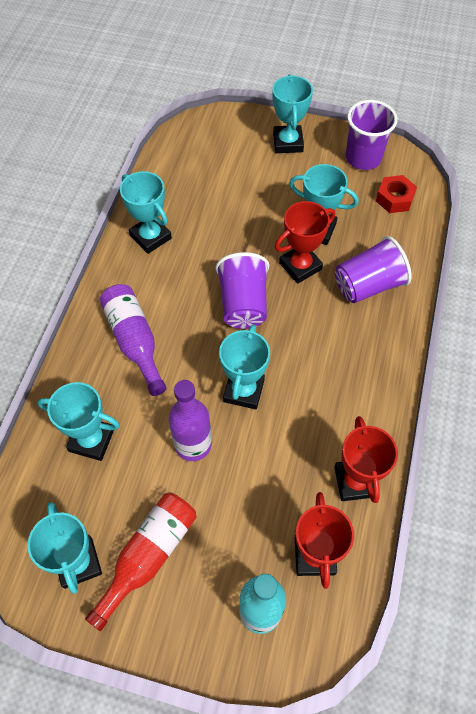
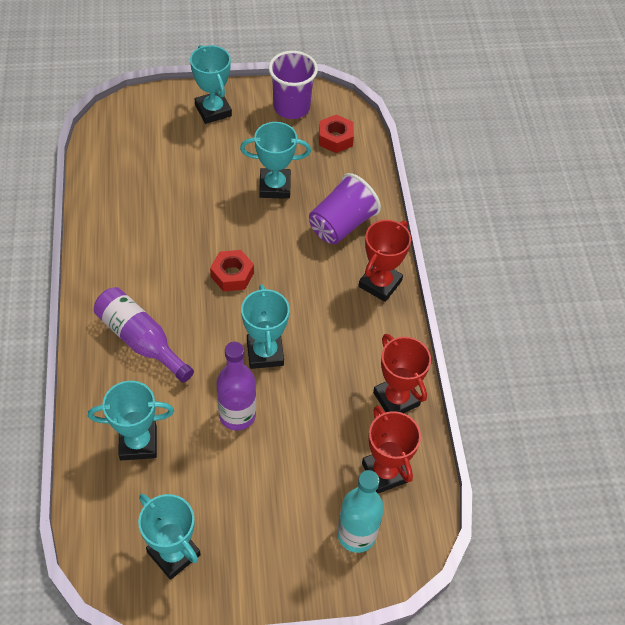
camera: 25 degrees left, 5 degrees down
(148, 556) = (237, 524): red bottle -> none
(150, 237) = (114, 237): turquoise trophy -> none
(243, 304) = (232, 275): purple cup -> red nut
(300, 266) = (272, 225): red trophy -> red trophy (380, 284)

